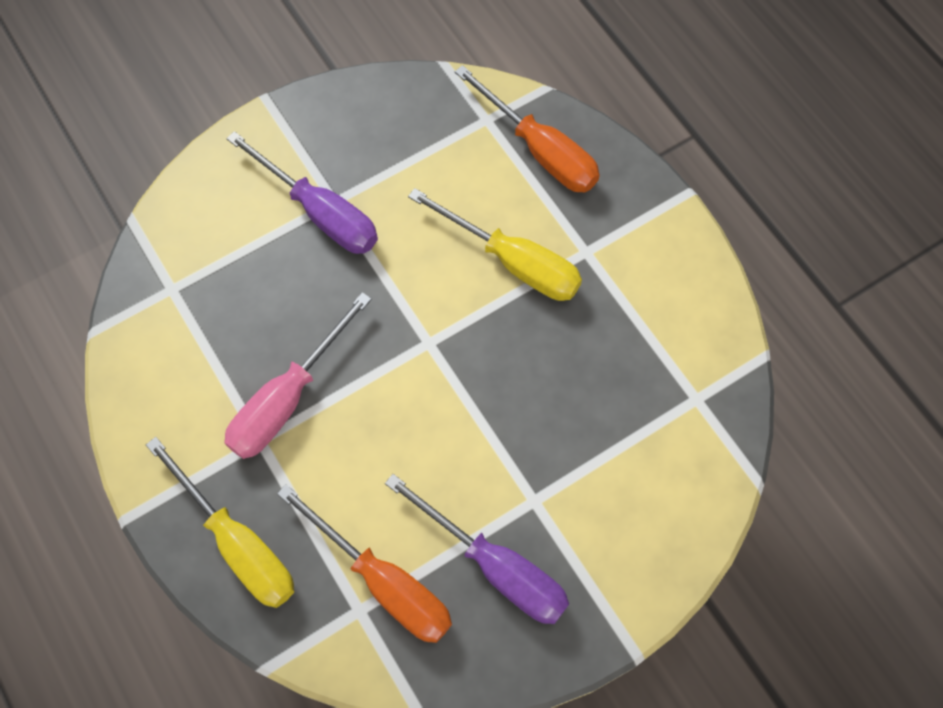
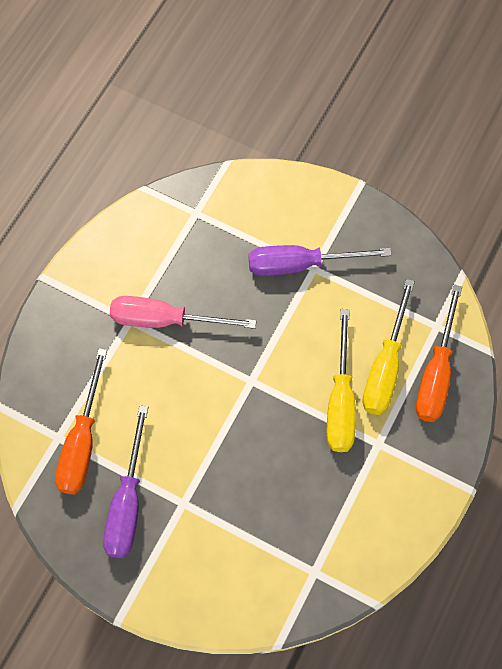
camera: 60 degrees right, 0 degrees up
(238, 543) = (61, 346): yellow screwdriver -> yellow screwdriver (385, 367)
(320, 212) = (300, 264): purple screwdriver -> purple screwdriver turned 75 degrees clockwise

